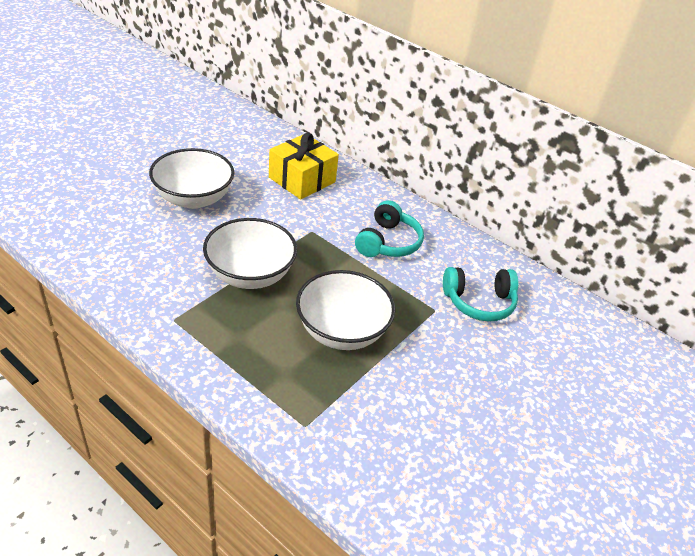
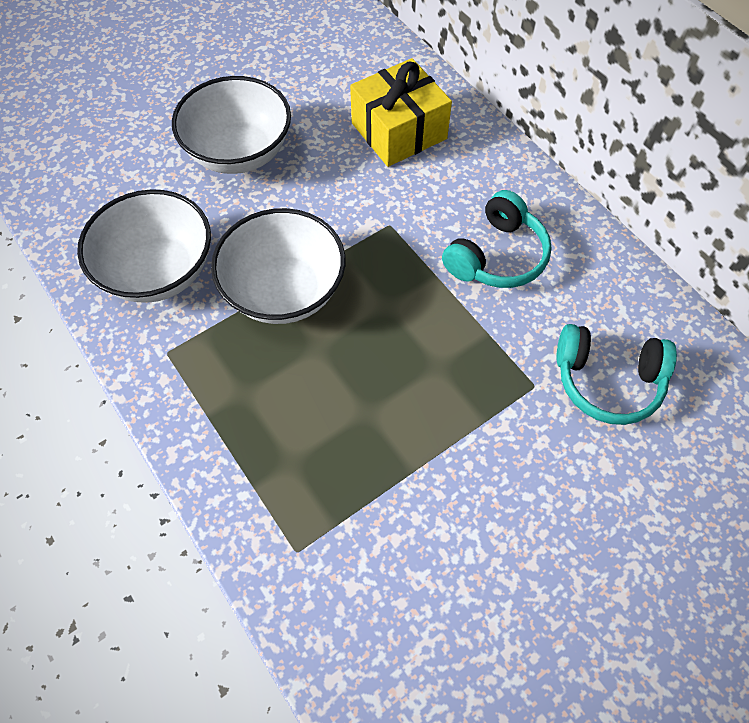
camera: 20 degrees right, 20 degrees up
(342, 331) = (387, 404): white bowl -> white bowl (159, 271)

